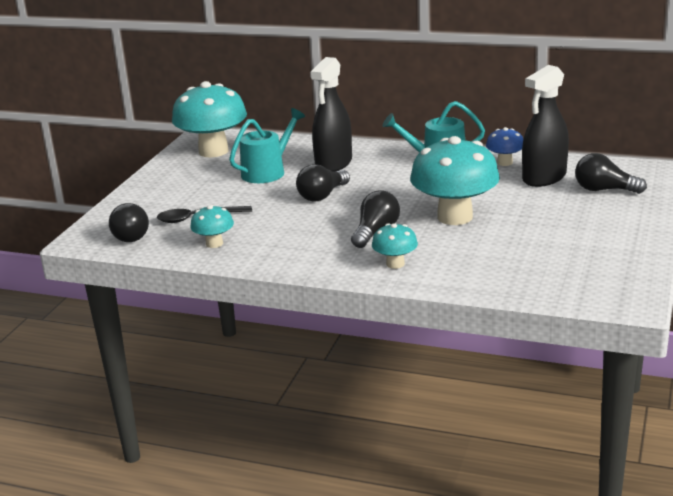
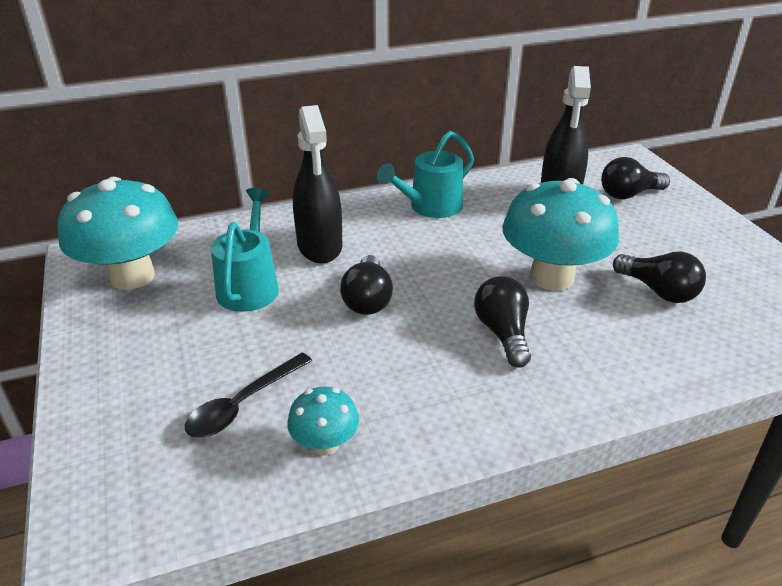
camera: 40 degrees left, 10 degrees up
(132, 235) = (172, 485): black light bulb -> black light bulb (658, 291)
(395, 264) = (590, 374): turquoise mushroom -> none
(505, 162) = (498, 189): blue mushroom -> none

